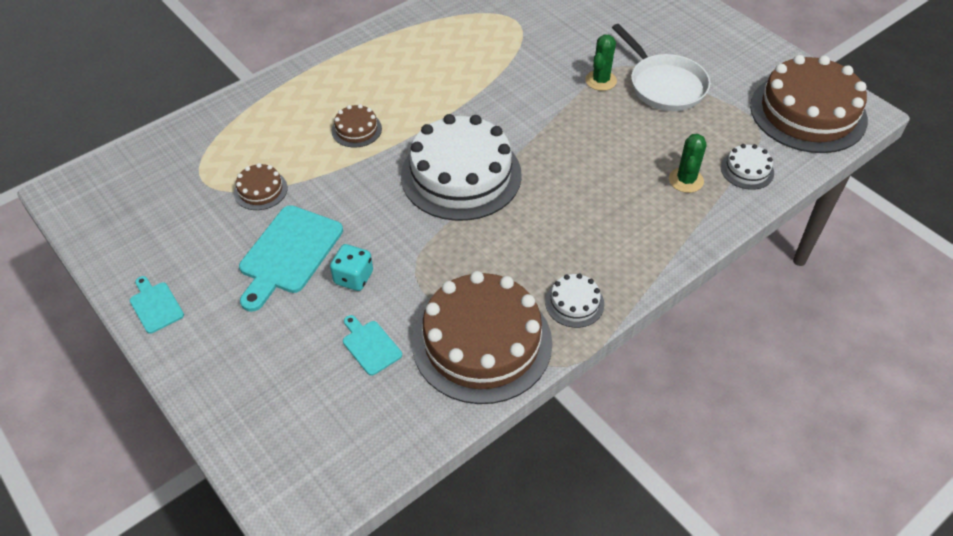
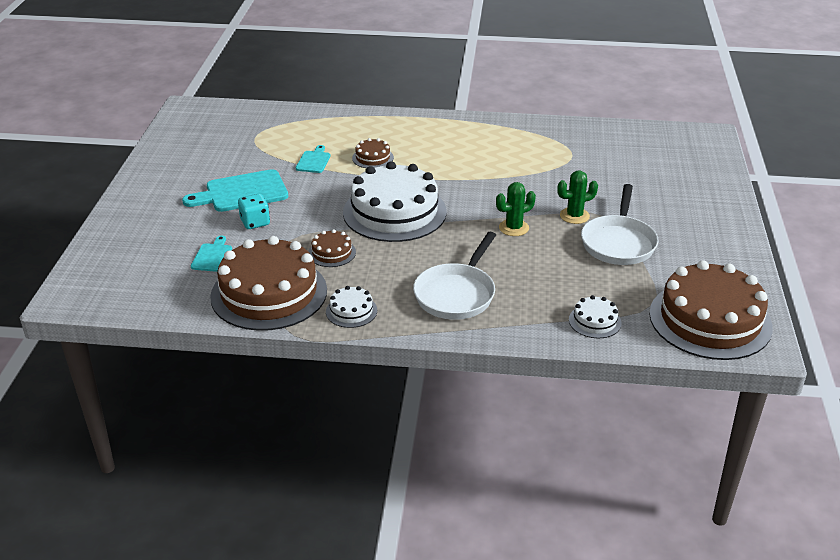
camera: 45 degrees right, 15 degrees down
(155, 305) = (148, 176): turquoise cutting board -> turquoise cutting board (313, 161)
(260, 190) = (275, 157): brown cake -> brown cake (332, 253)
(626, 221) = (456, 294): none -> white pan
(686, 180) = (537, 299): green cactus -> green cactus (513, 228)

